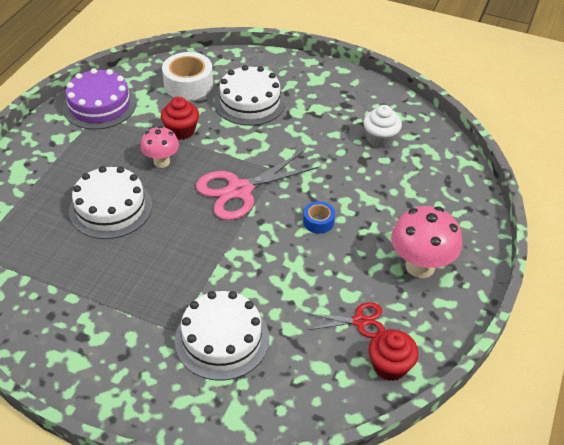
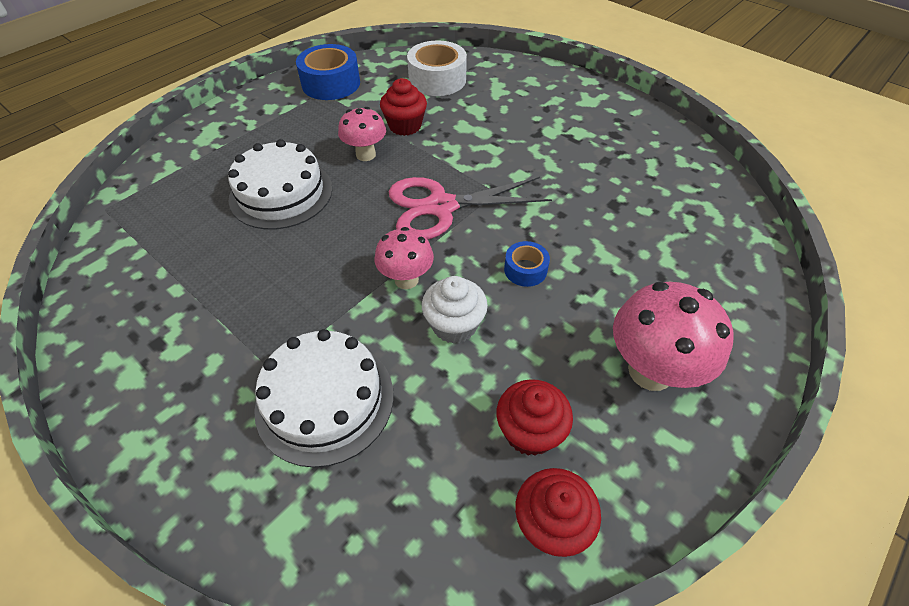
camera: 20 degrees right, 5 degrees up
(99, 105) = (331, 83): purple cake -> blue tape
(239, 249) = (406, 279): none -> pink mushroom
(250, 102) = (498, 110): white cake -> none
(359, 321) = (529, 431): red scissors -> red cupcake
(380, 139) = (647, 183): white cupcake -> white cupcake (454, 325)

